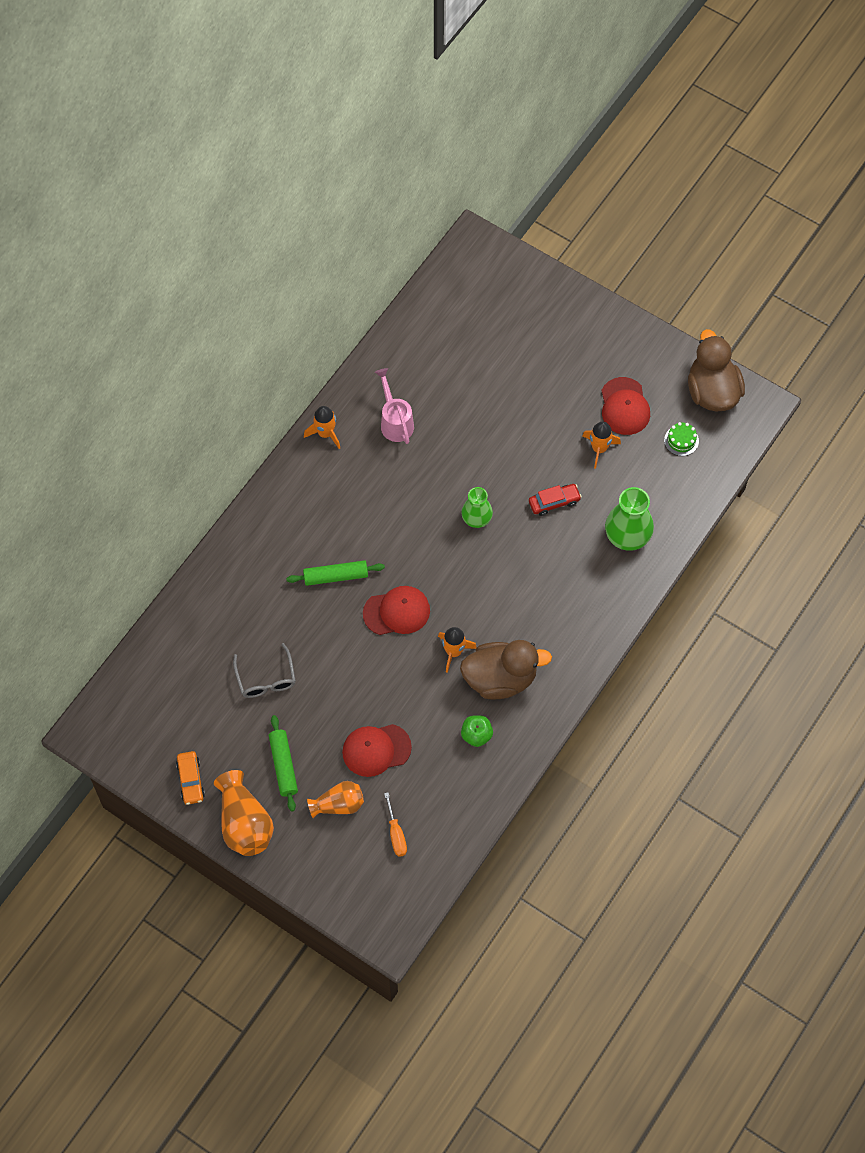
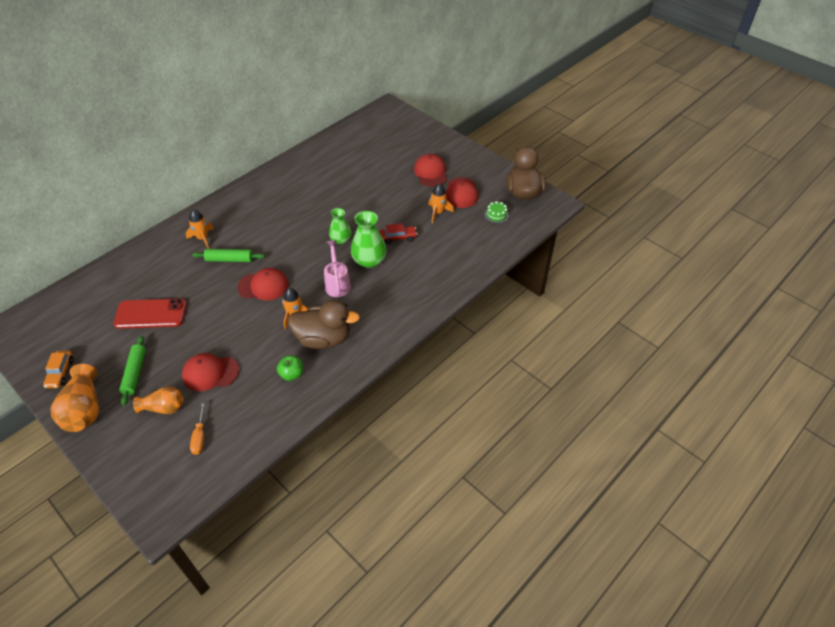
camera: 10 degrees right, 15 degrees down
(266, 678) = (151, 314): grey glasses -> red phone
(325, 433) = (257, 183): orange rocket -> orange rocket (202, 238)
(395, 422) = (305, 182): pink watering can -> pink watering can (337, 283)
(572, 373) = (430, 172): none -> red cap
(627, 535) = (445, 263): green vase -> green vase (369, 260)

